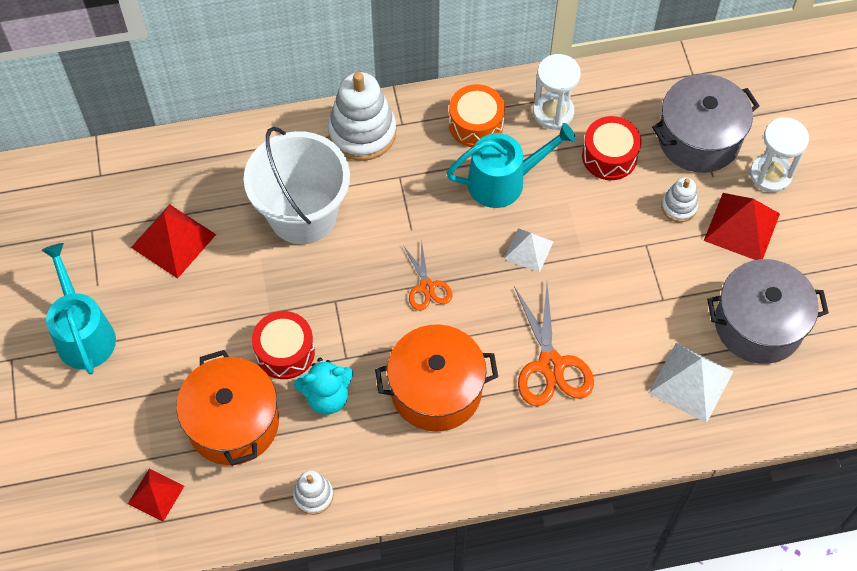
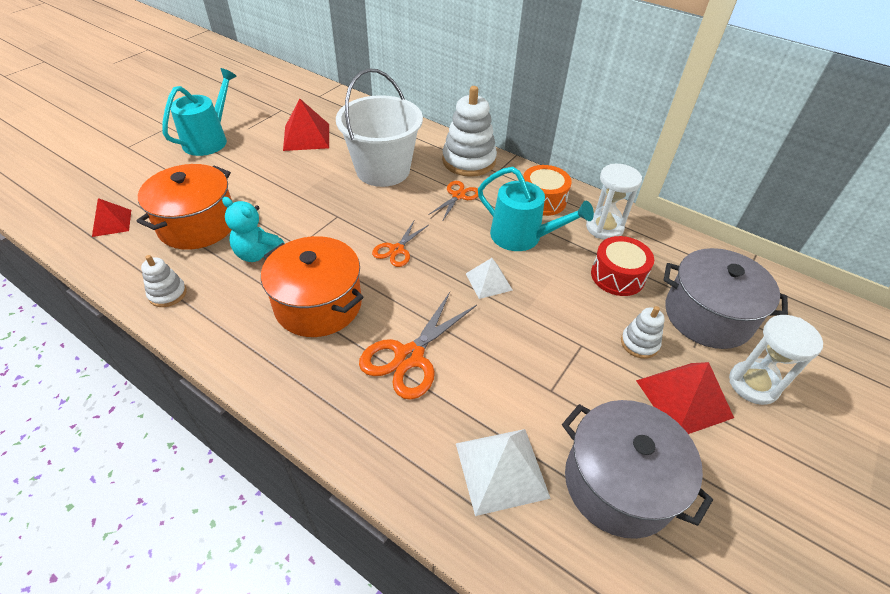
camera: 45 degrees right, 15 degrees down
(285, 352) = (275, 217): red drum -> none
(404, 183) = (458, 196): none -> orange scissors

